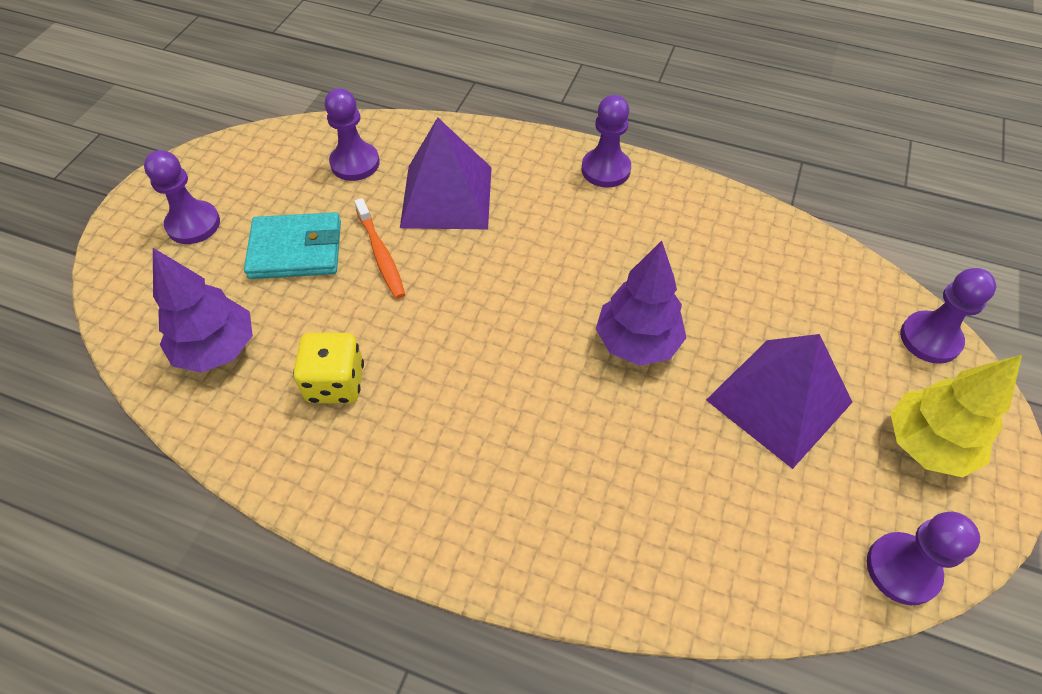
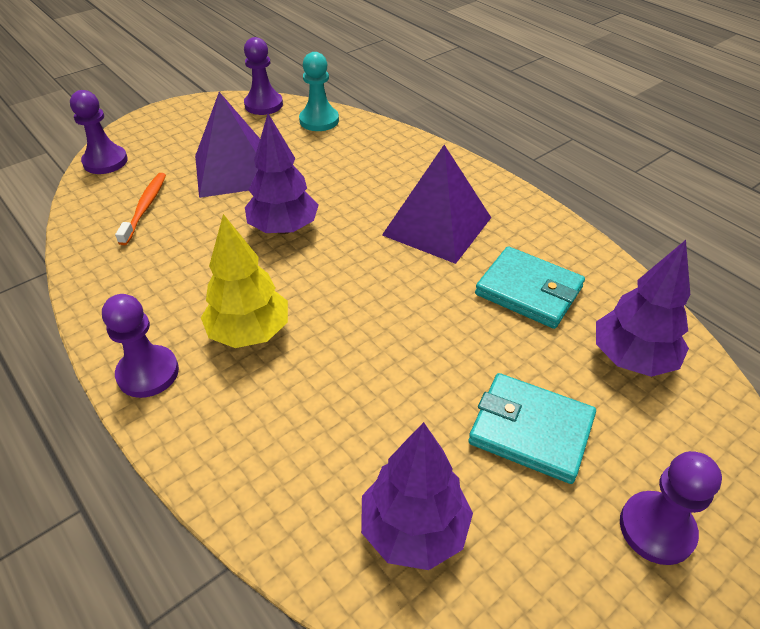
camera: 150 degrees left, 10 degrees down
(335, 383) = (528, 291): yellow dice -> turquoise wallet
(355, 163) = (414, 529): purple pawn -> purple tree
(381, 254) = (441, 384): orange toothbrush -> orange toothbrush (145, 207)
(446, 196) = (333, 421): purple pyramid -> purple pyramid (437, 226)
(784, 574) = (319, 120): none -> turquoise pawn
(926, 444) = (185, 130): yellow tree -> yellow tree (249, 333)

